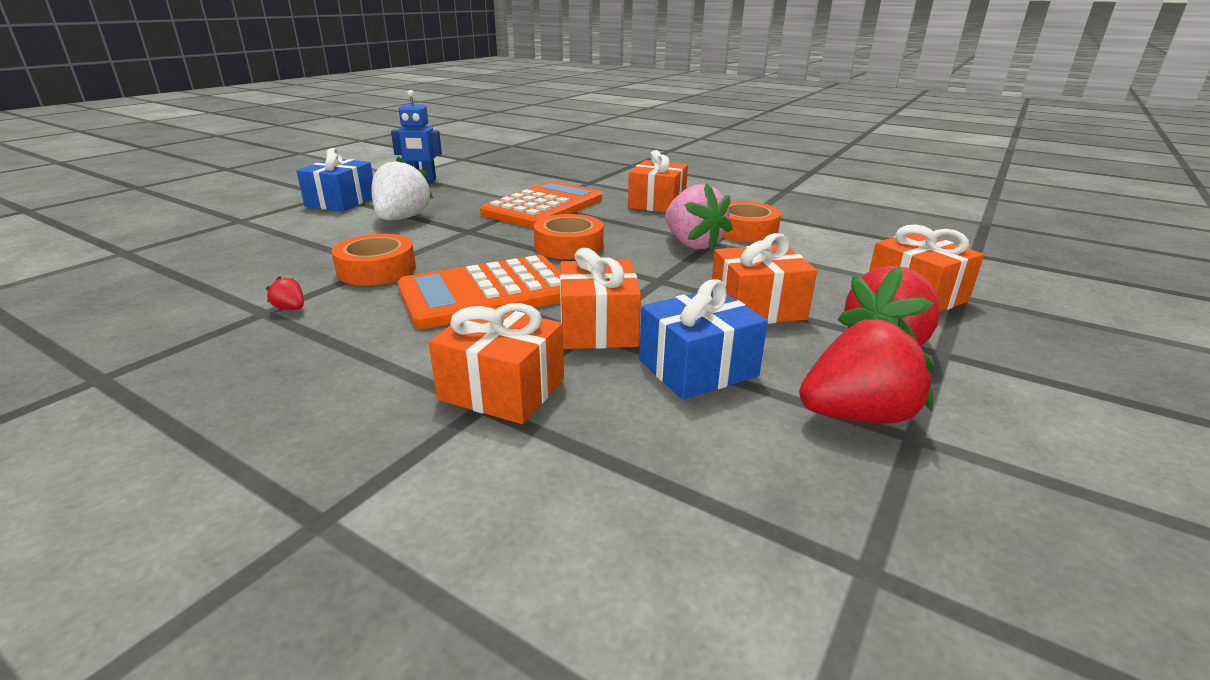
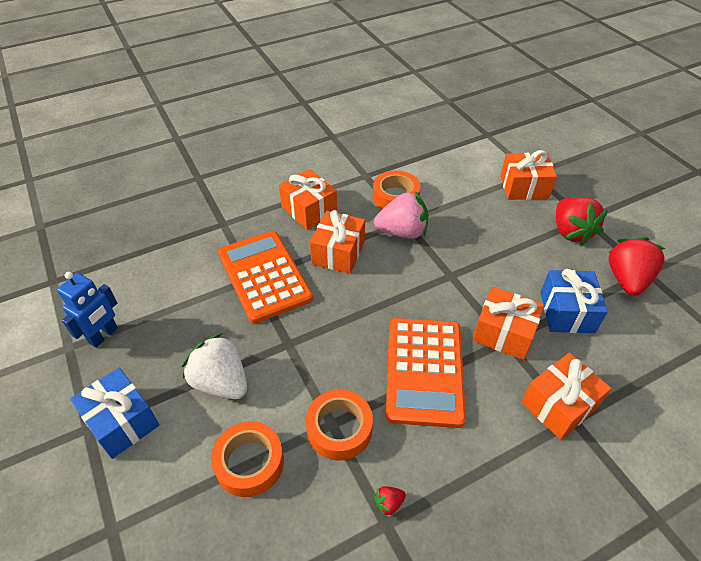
camera: 60 degrees left, 20 degrees up
(569, 246) = (364, 295): orange tape -> orange tape (249, 462)
(757, 308) = (510, 253): orange gift -> orange gift (338, 253)

